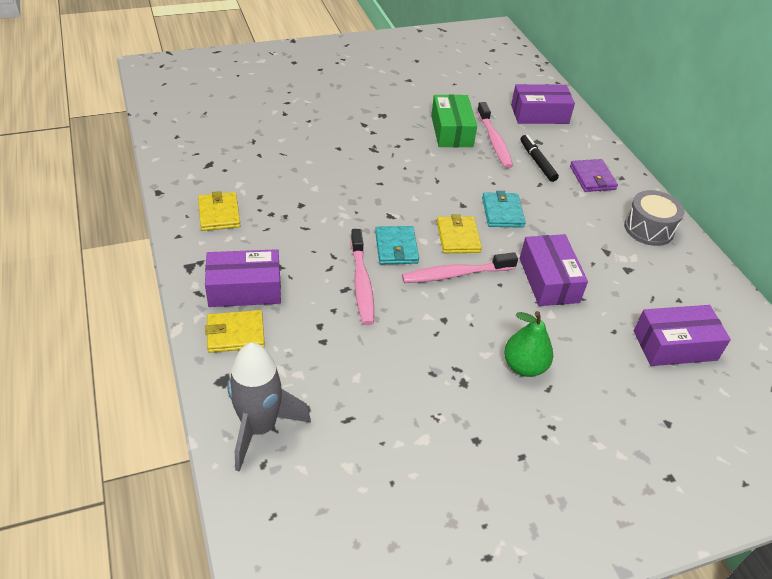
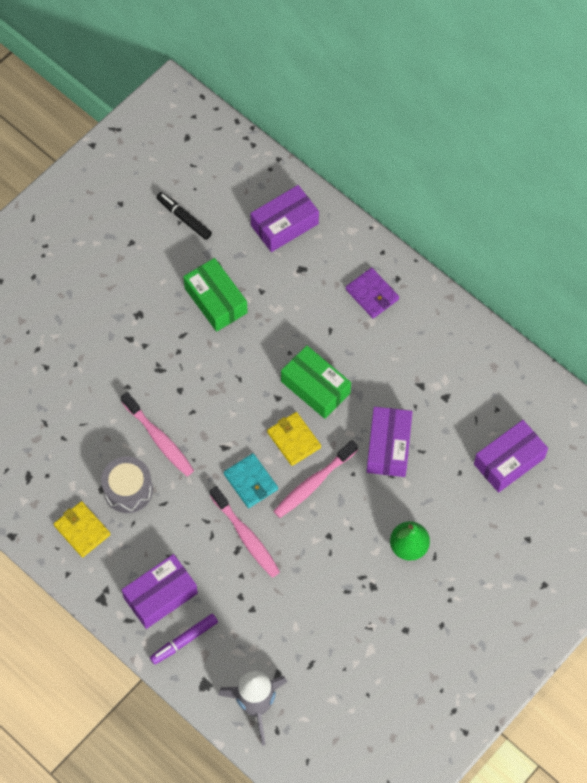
camera: 25 degrees left, 20 degrees up
(235, 334) = (184, 641): yellow wallet -> purple marker
(494, 141) = (262, 293): pink toothbrush -> pink toothbrush (159, 439)
(502, 212) = (315, 387): turquoise wallet -> green box
(537, 162) = (314, 300): black marker -> black marker (184, 218)
(548, 280) = (388, 447): purple box -> purple box turned 45 degrees clockwise
(648, 229) = (445, 336): grey drum -> grey drum (128, 490)

